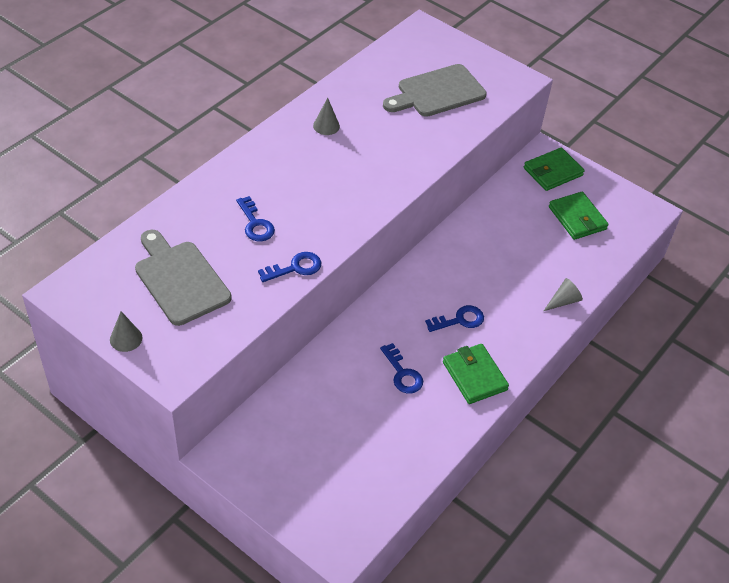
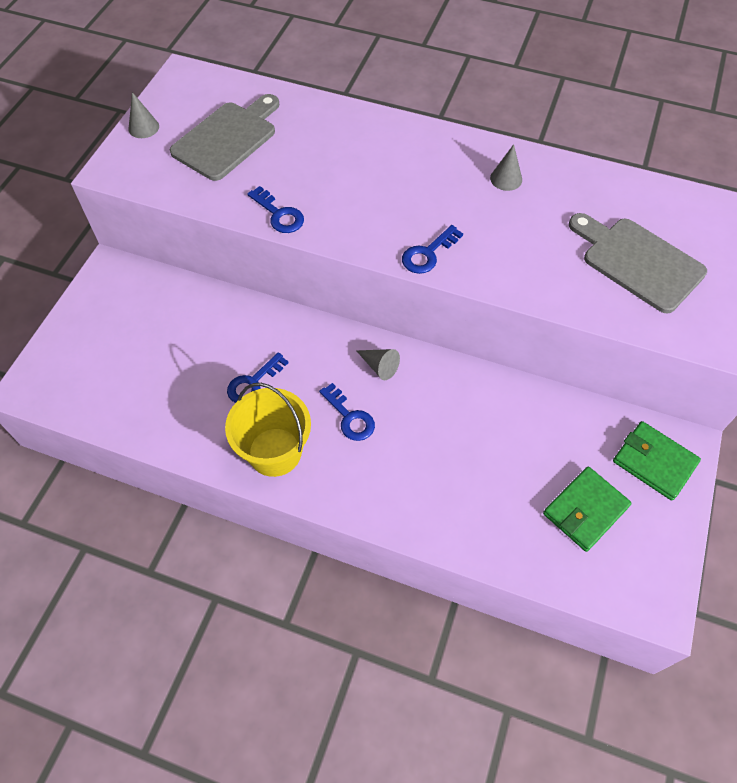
camera: 75 degrees right, 10 degrees up
(255, 224) = (326, 167): blue key -> blue key (428, 254)
(474, 376) = (275, 452): green wallet -> yellow bucket
(563, 301) = (430, 523): grey cone -> grey cone (379, 366)

